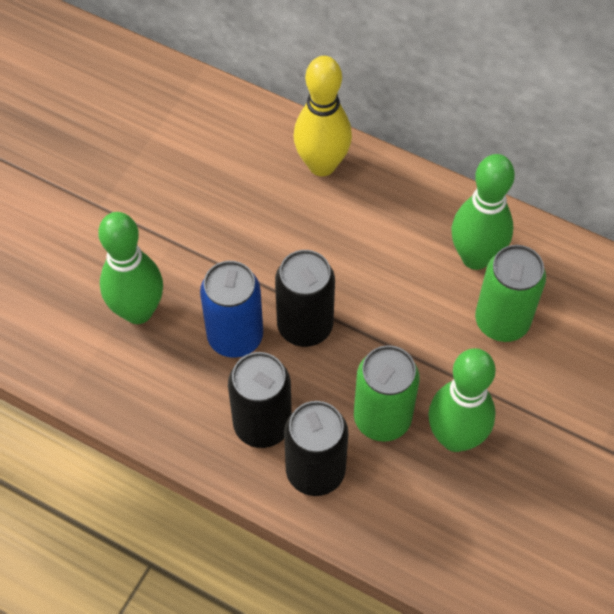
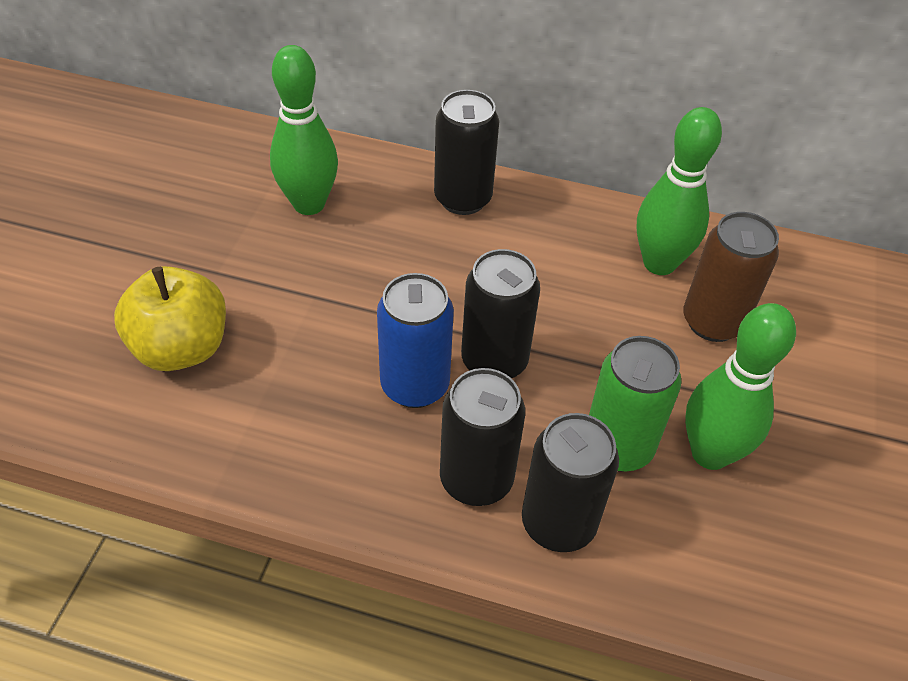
camera: 15 degrees left, 10 degrees down
(59, 272) = (181, 348): none -> yellow apple
(138, 311) = (288, 376): green bowling pin -> green bowling pin (309, 204)
(322, 165) = (463, 199): yellow bowling pin -> black can
(502, 321) = (712, 322): green can -> brown can

